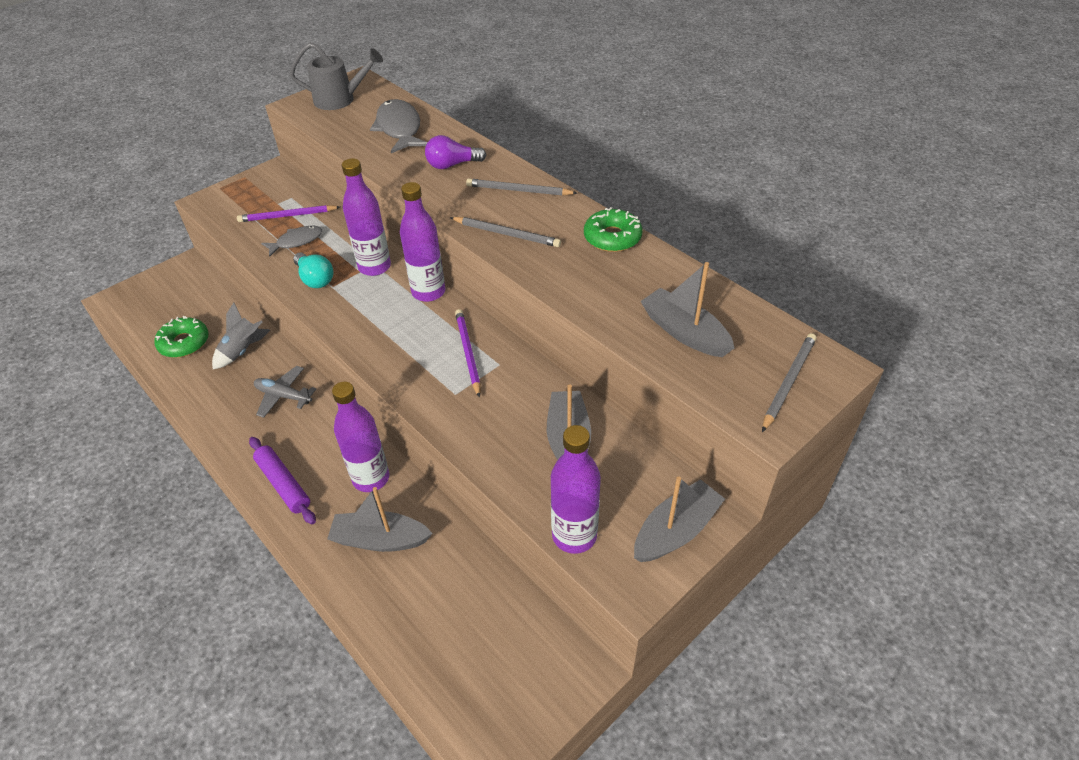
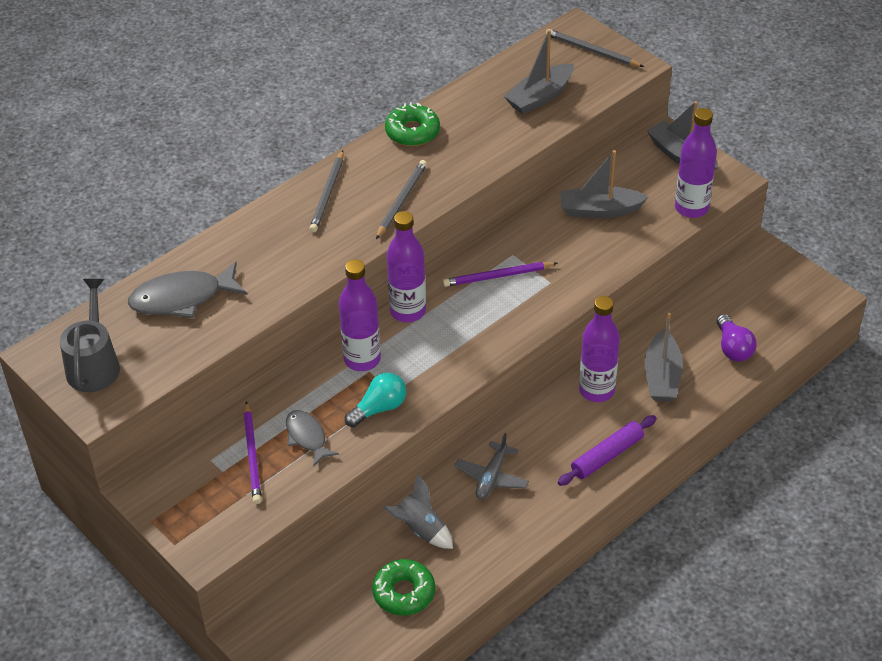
camera: 90 degrees left, 0 degrees up
(452, 165) = (271, 247): purple light bulb -> purple light bulb (733, 348)

